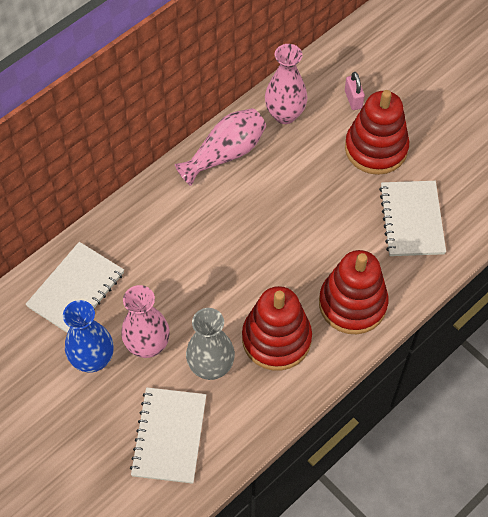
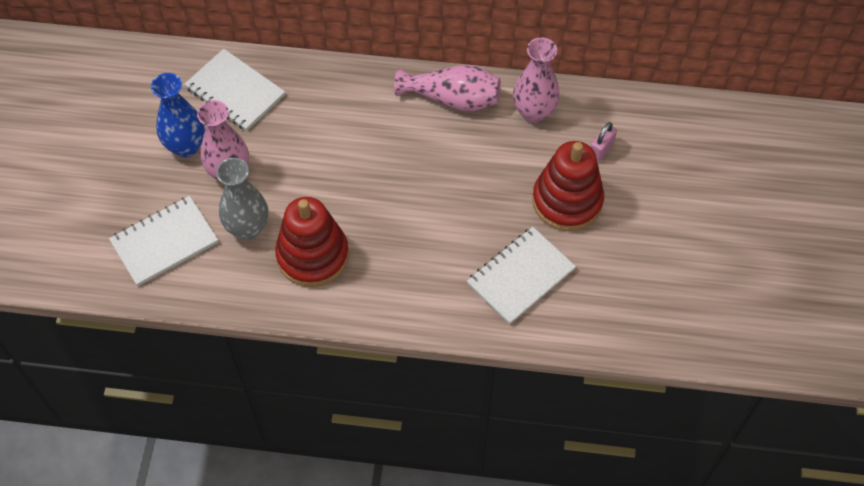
camera: 50 degrees right, 0 degrees up
(76, 290) = (235, 91): white notebook -> white notebook turned 45 degrees clockwise
(352, 304) = (395, 288): red stacking toy -> none

